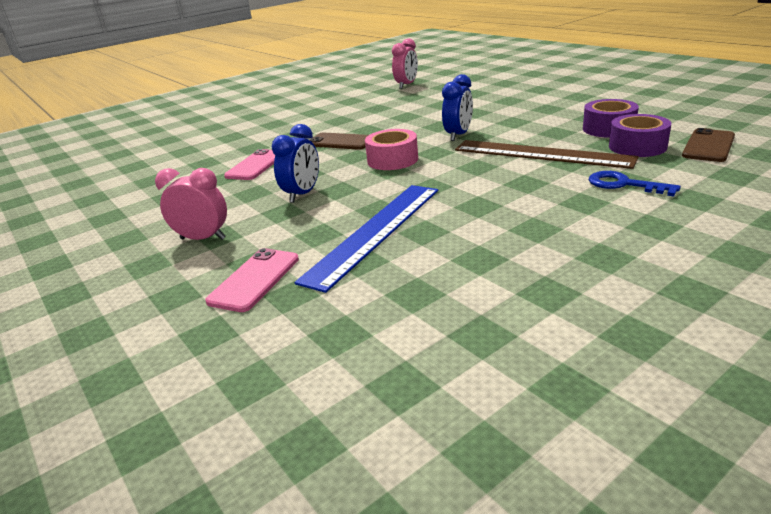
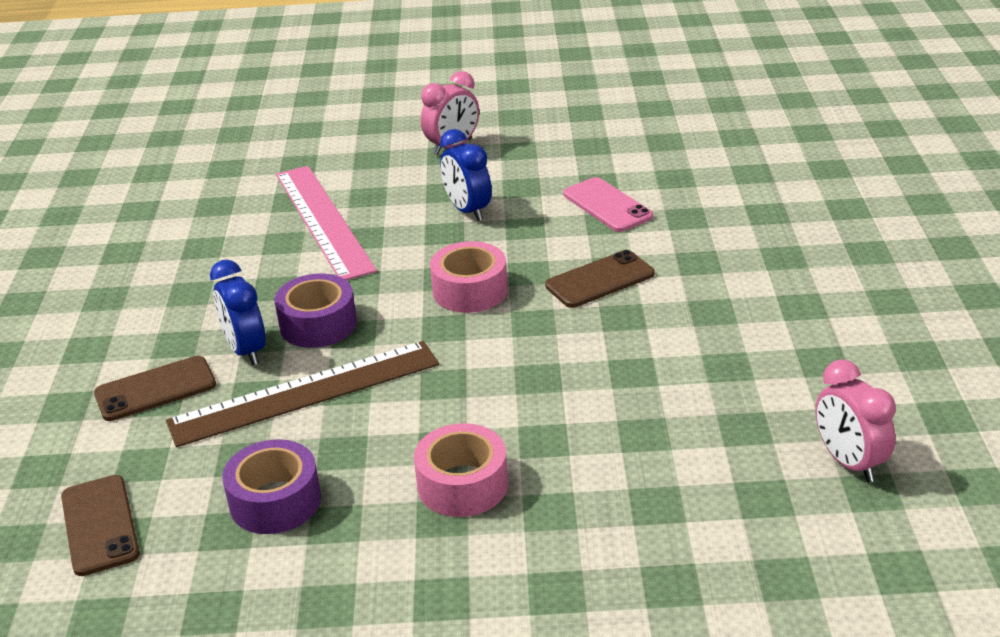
camera: 125 degrees right, 5 degrees up
(255, 280) = (342, 155): pink phone -> none
(375, 232) = (323, 221): blue ruler -> pink ruler
(458, 135) = (470, 372): blue clock -> blue clock (246, 351)
(525, 112) = (462, 484): none -> pink tape
(624, 184) = (155, 389): blue key -> brown phone
(637, 146) = (196, 473): purple tape -> purple tape (318, 324)

